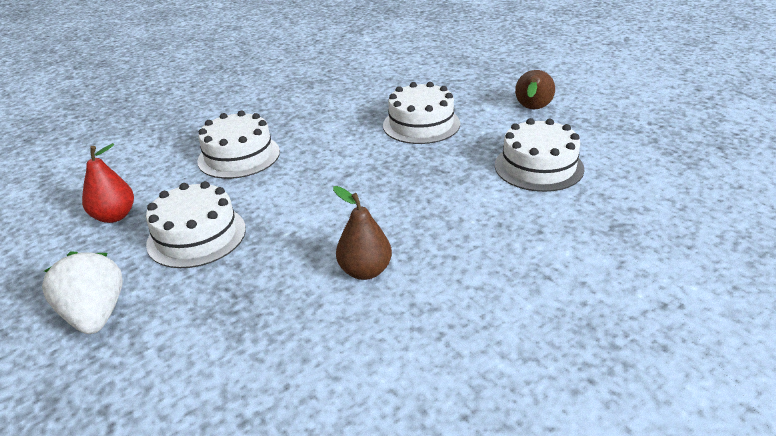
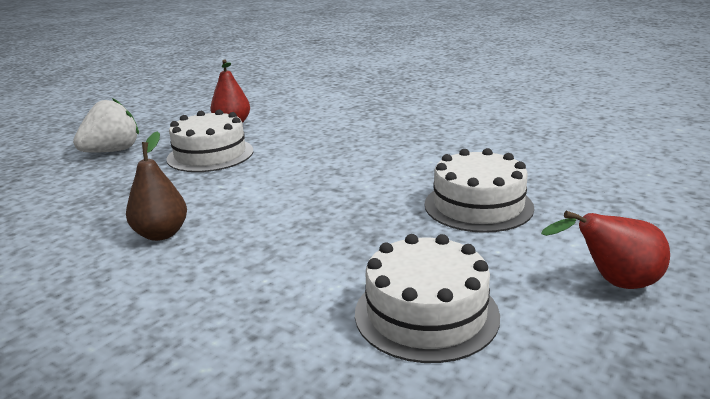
camera: 70 degrees right, 10 degrees down
(239, 156) = (341, 138): white cake -> none
(532, 109) = (613, 283): brown pear -> red pear

